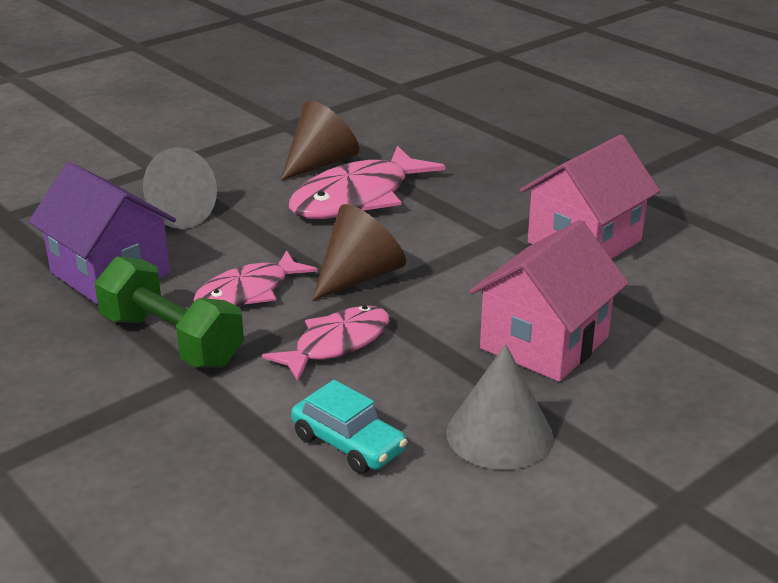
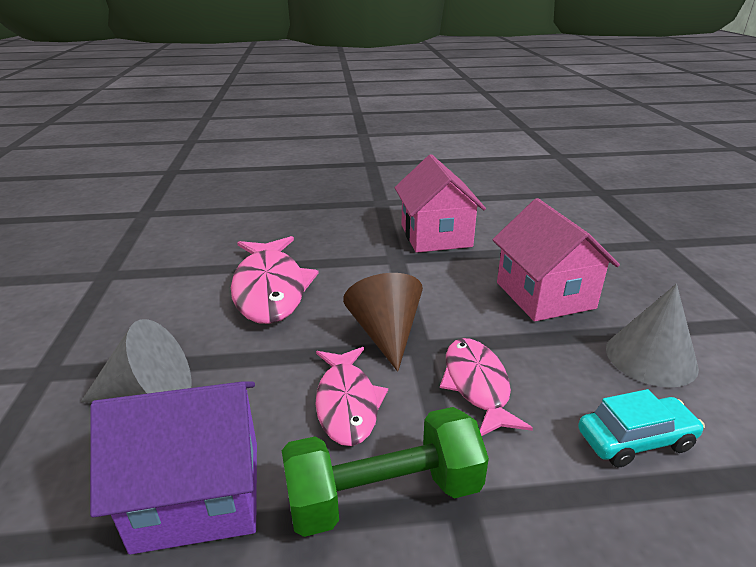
camera: 55 degrees left, 0 degrees up
(320, 163) = (193, 284): brown cone -> none

